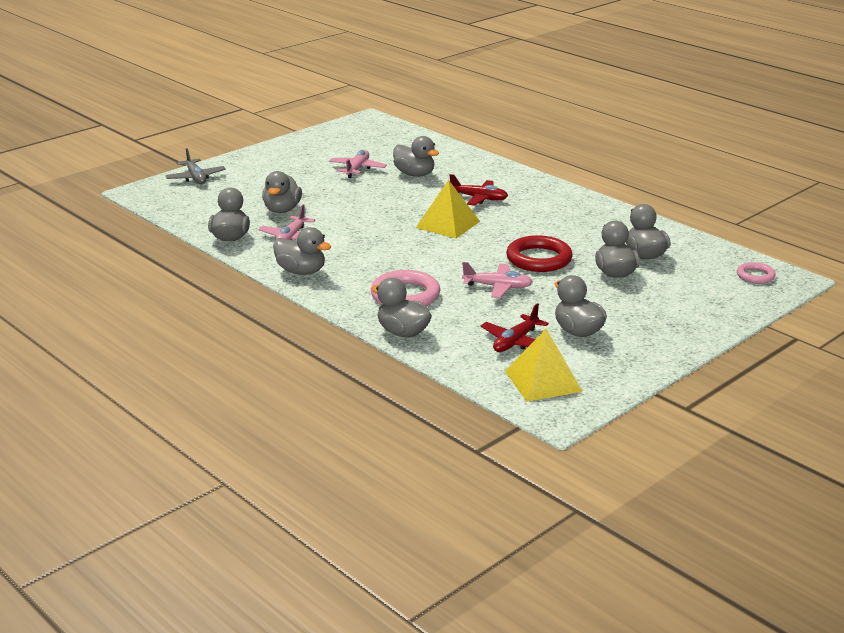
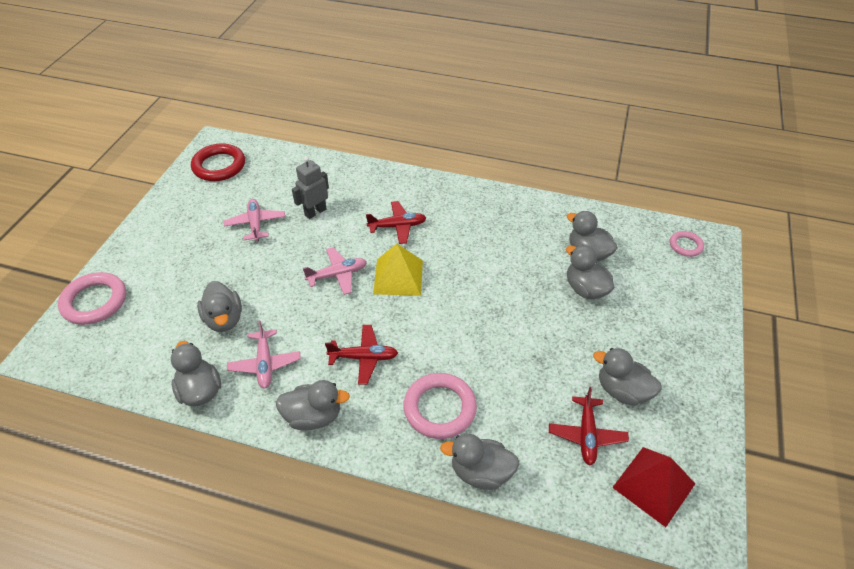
camera: 30 degrees left, 20 degrees up
(196, 178) = (94, 301): grey plane -> pink ring
(371, 256) = (364, 358): none -> red plane
(414, 174) = (315, 212): grey duck -> grey robot
(497, 287) = (509, 355): pink plane -> pink plane (337, 275)
(539, 259) = (512, 296): red ring -> red ring (219, 166)
(543, 381) = (654, 485): yellow pyramid -> red pyramid

